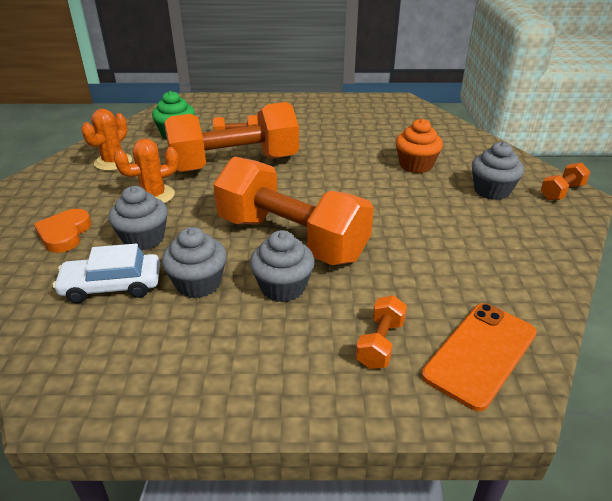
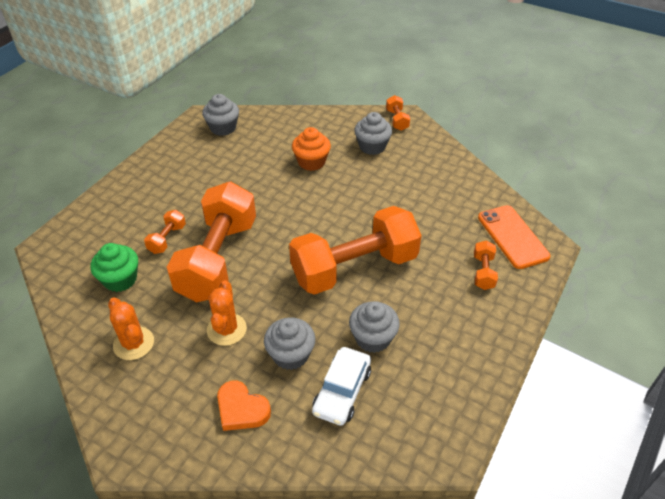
camera: 60 degrees left, 10 degrees up
(283, 287) = (406, 294): grey cupcake -> grey cupcake (223, 128)
(380, 343) = (483, 272): orange dumbbell -> orange dumbbell turned 45 degrees clockwise

